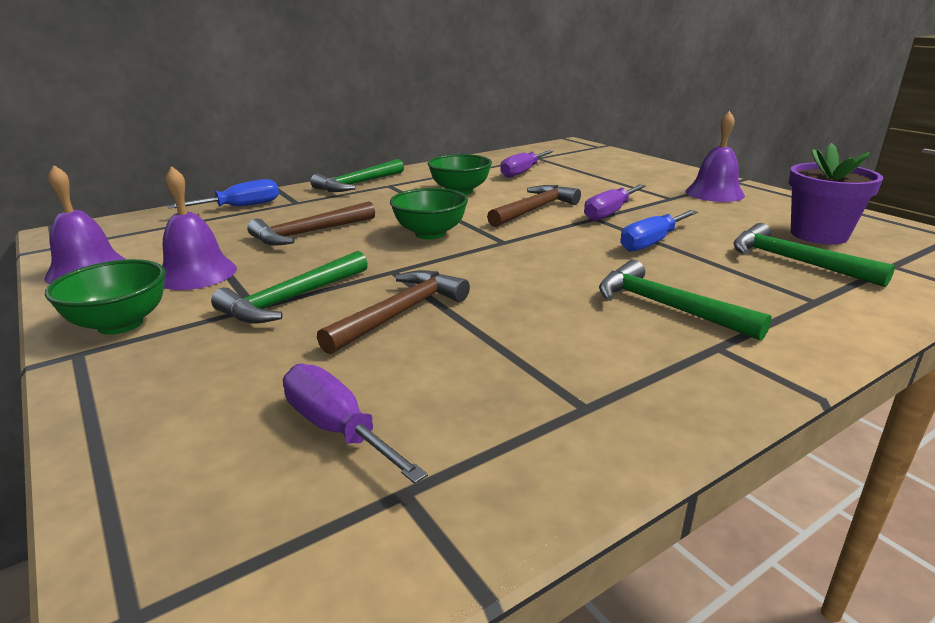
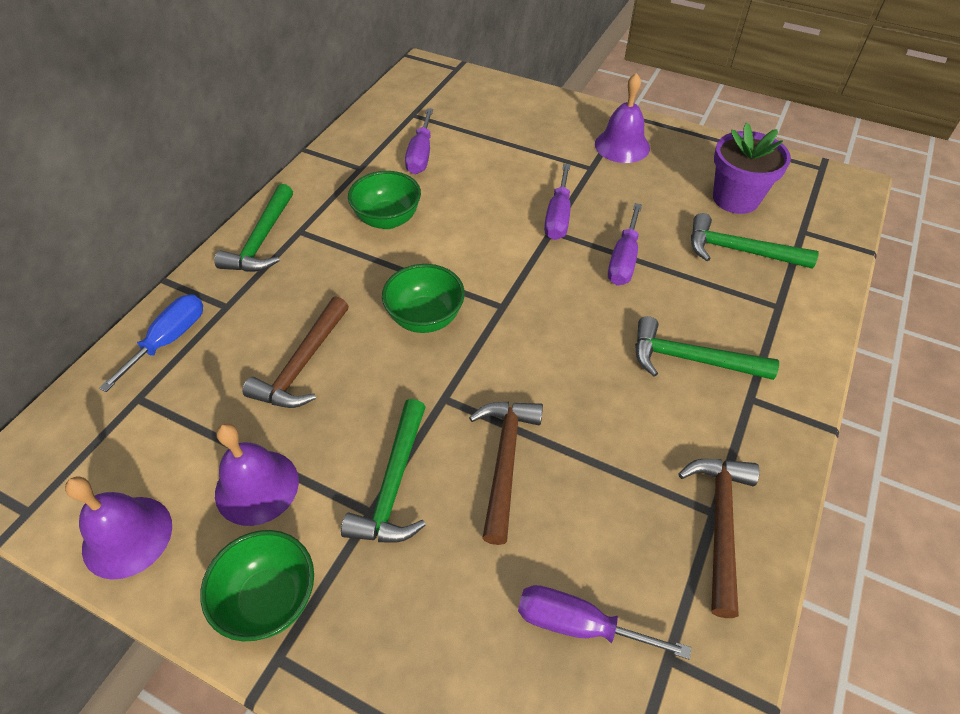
camera: 30 degrees left, 25 degrees up
(534, 209) = (488, 234): brown hammer -> brown hammer (719, 524)
(651, 242) = (623, 260): blue screwdriver -> purple screwdriver

